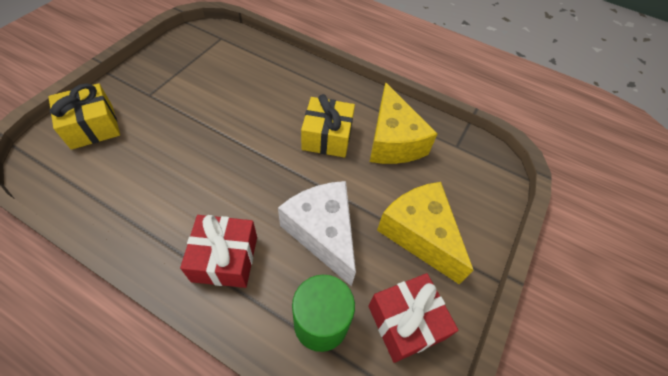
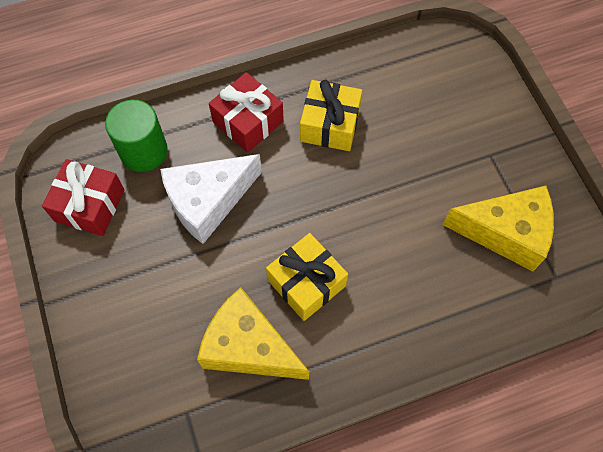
camera: 135 degrees right, 10 degrees up
(92, 126) = (471, 93): yellow gift -> yellow gift (330, 125)
(323, 233) = (208, 202): white cheese -> white cheese turned 135 degrees clockwise
(419, 234) = (137, 277): yellow cheese -> yellow cheese (506, 232)

